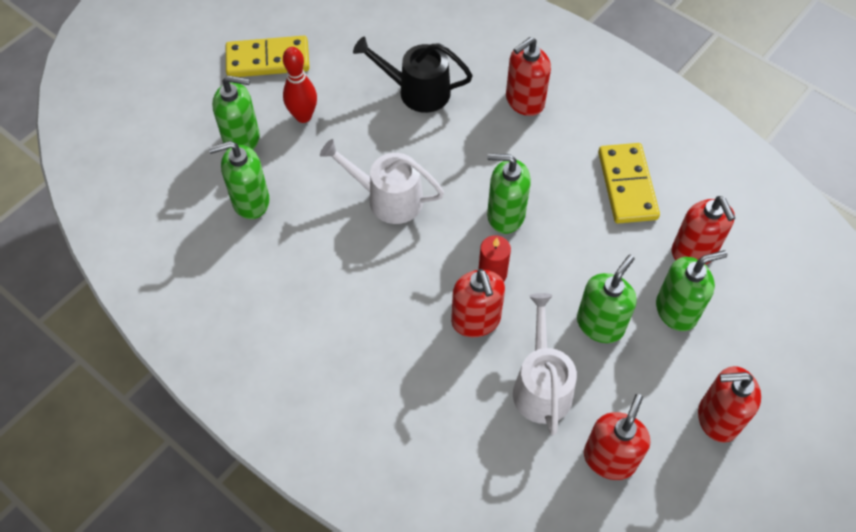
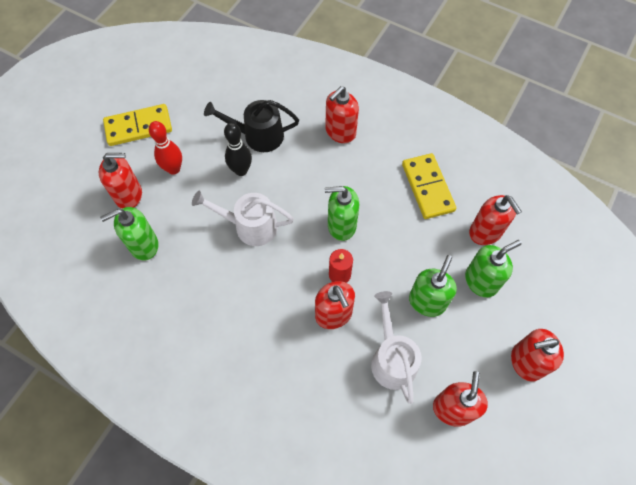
camera: 10 degrees left, 5 degrees up
(242, 139) = (129, 195): green soap dispenser -> red soap dispenser
(388, 130) = (241, 170): none -> black bowling pin

